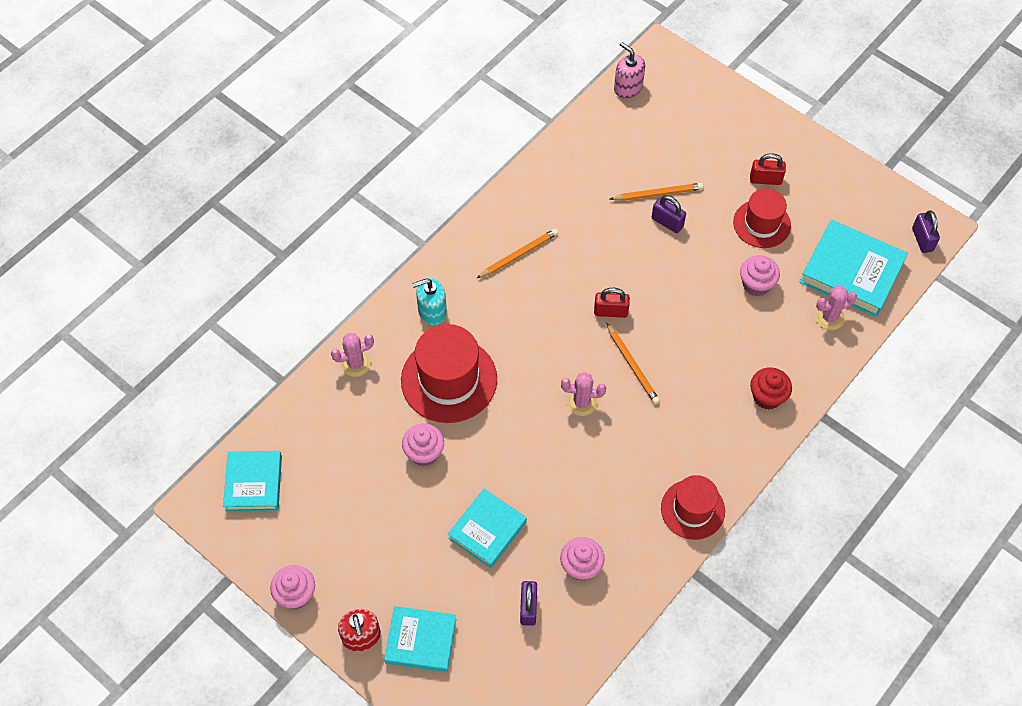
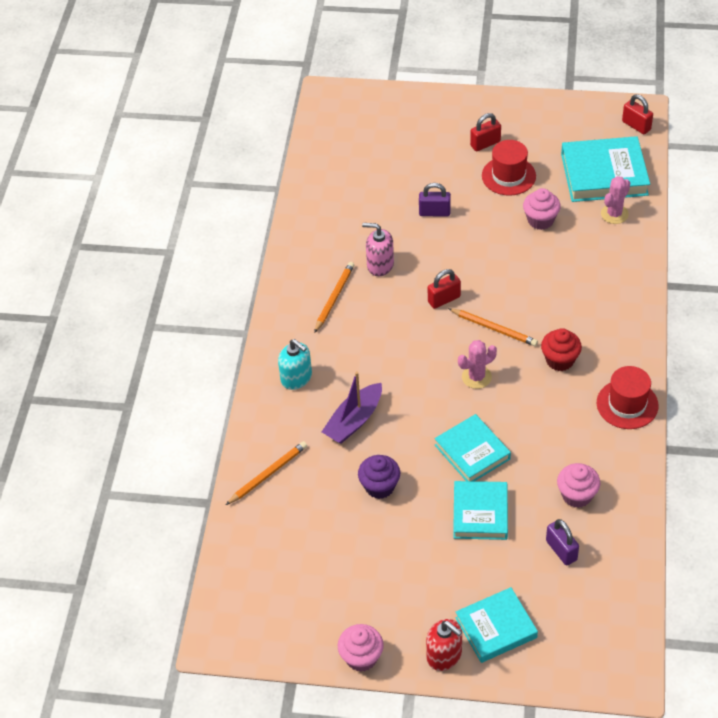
camera: 30 degrees left, 10 degrees down
(254, 483) = (251, 594): turquoise book -> turquoise book (472, 452)
(355, 363) = (264, 452): pink cactus -> none
(424, 453) = (379, 486): pink cupcake -> purple cupcake
(432, 311) = (296, 378): turquoise soap dispenser -> turquoise soap dispenser turned 90 degrees counterclockwise
(449, 380) = (354, 421): red hat -> purple boat
(628, 87) = (321, 132): pink soap dispenser -> pink soap dispenser (380, 265)
(658, 194) = (410, 196): orange pencil -> orange pencil (268, 474)
(767, 397) = (615, 294): red cupcake -> red cupcake (560, 360)
(922, 239) = (636, 125): purple padlock -> red padlock

